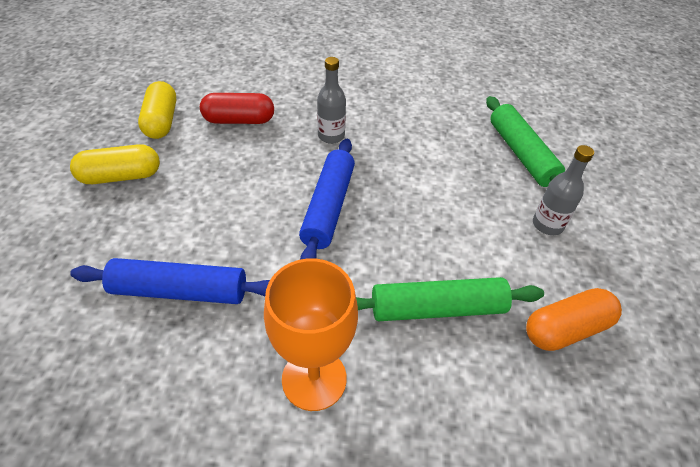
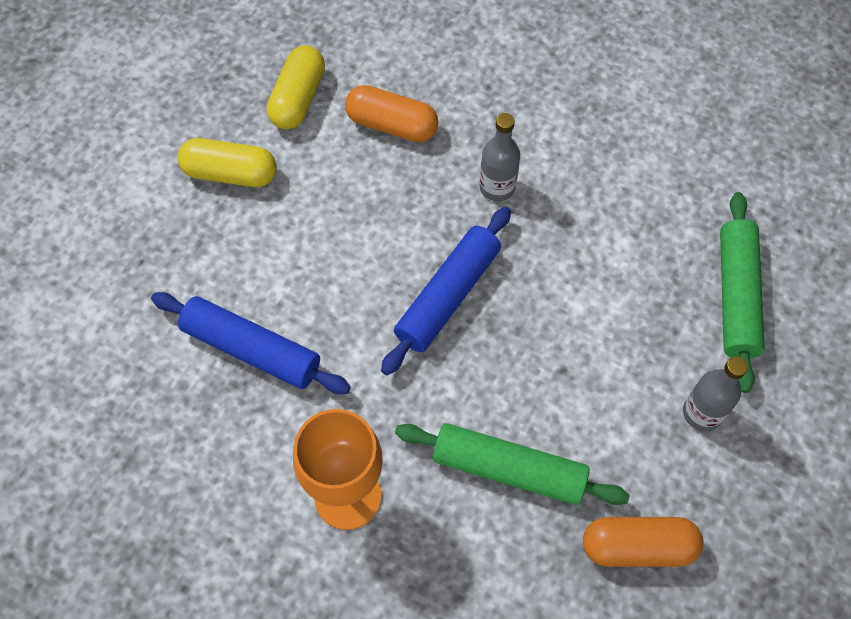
camera: 25 degrees right, 15 degrees up
(239, 120) = (392, 125): red capsule -> orange capsule

